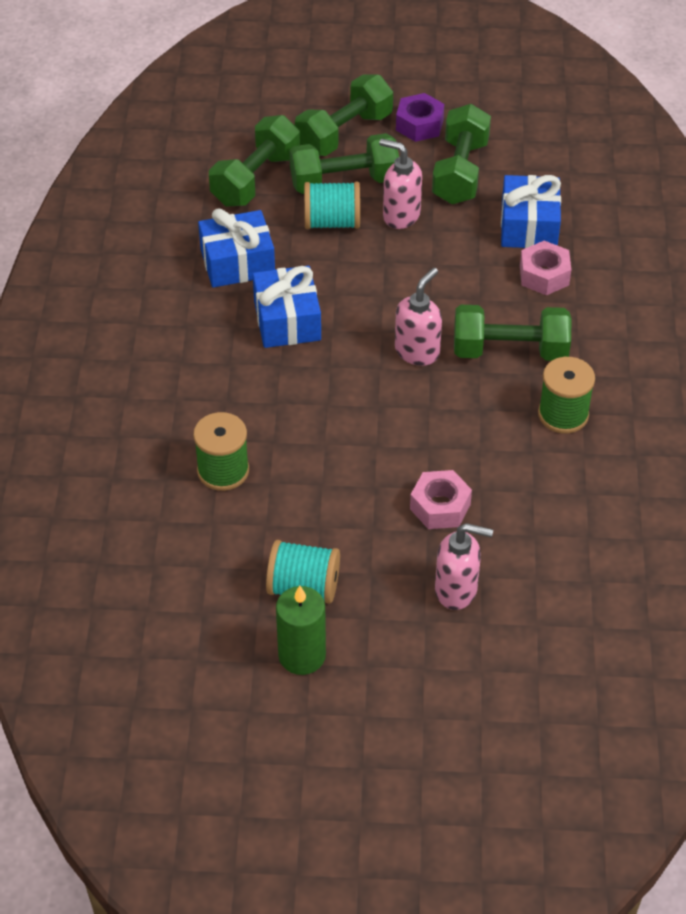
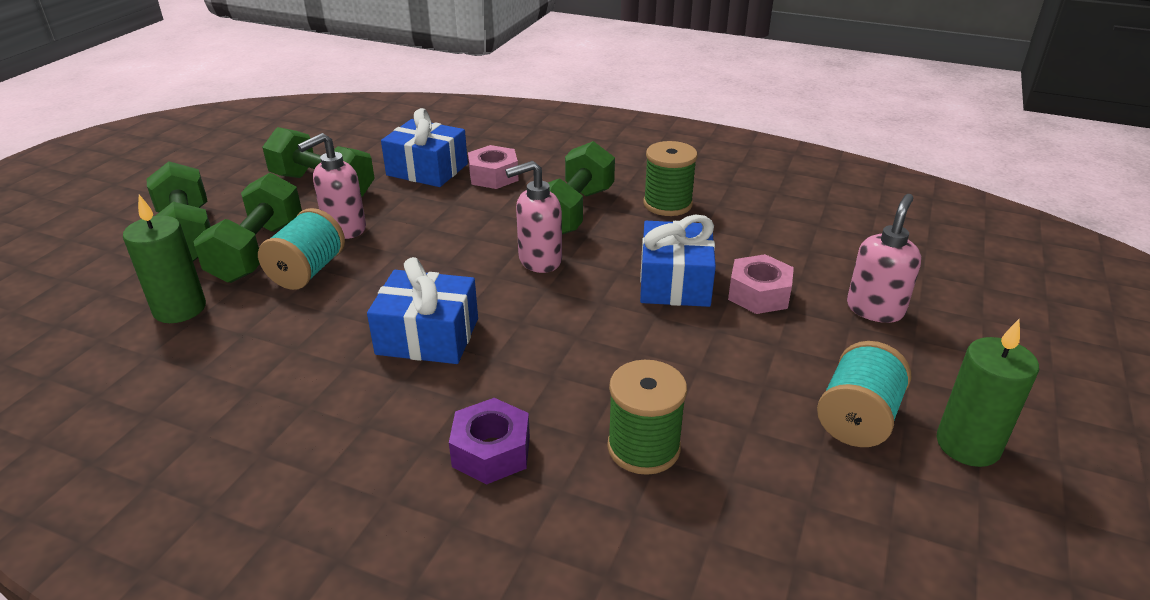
camera: 70 degrees left, 15 degrees down
(237, 262) = (299, 354): blue gift -> blue gift (675, 282)
(256, 179) = (180, 309): green dumbbell -> green candle
(417, 351) = (539, 260): pink soap dispenser -> pink soap dispenser turned 75 degrees counterclockwise
(419, 125) = (234, 192): purple nut -> purple nut (491, 451)

